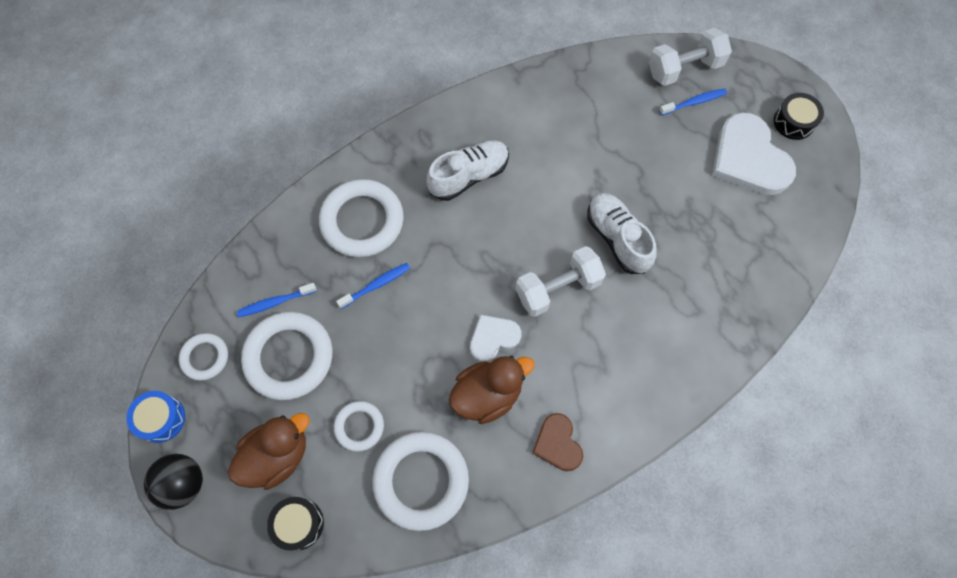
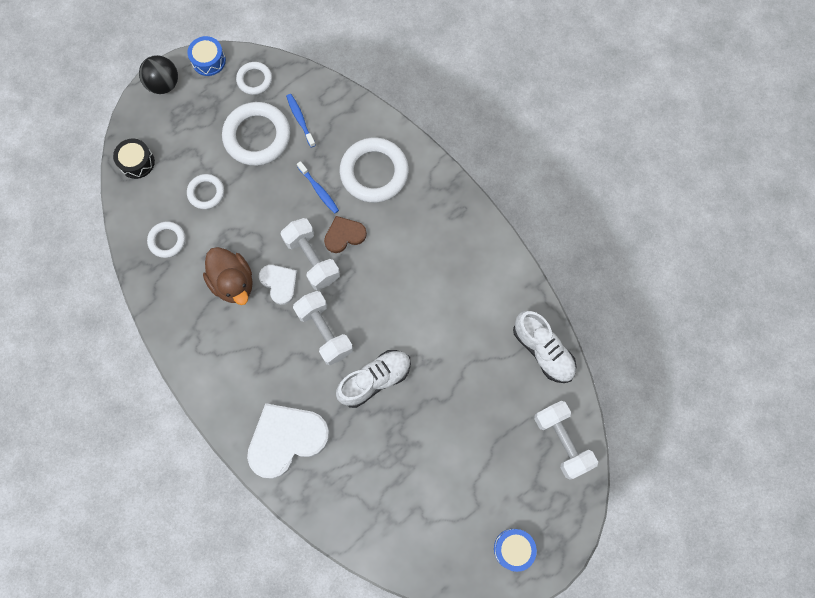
camera: 85 degrees right, 5 degrees up
(277, 455) = (184, 140): brown duck -> none
(421, 481) = (167, 240): white ring -> white ring, size x0.54
(465, 298) = (312, 259): none -> white dumbbell
(469, 176) = (424, 252): white shoe -> white shoe (543, 350)
(557, 443) = (196, 338): brown heart -> brown heart (344, 235)
(694, 102) = (524, 450): blue toothbrush -> none
(749, 158) = (467, 502): white heart -> white heart (286, 439)
(793, 122) = (513, 549): black drum -> blue drum

